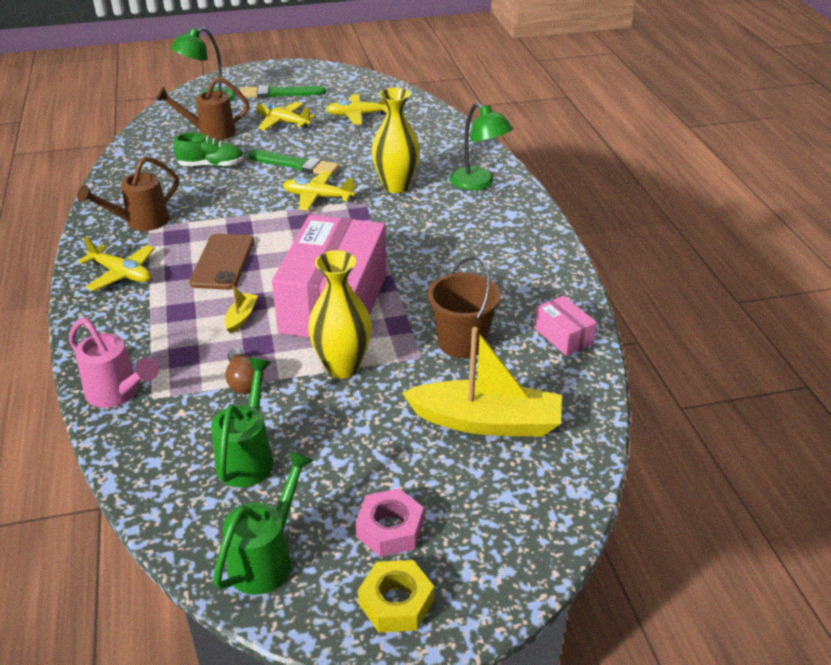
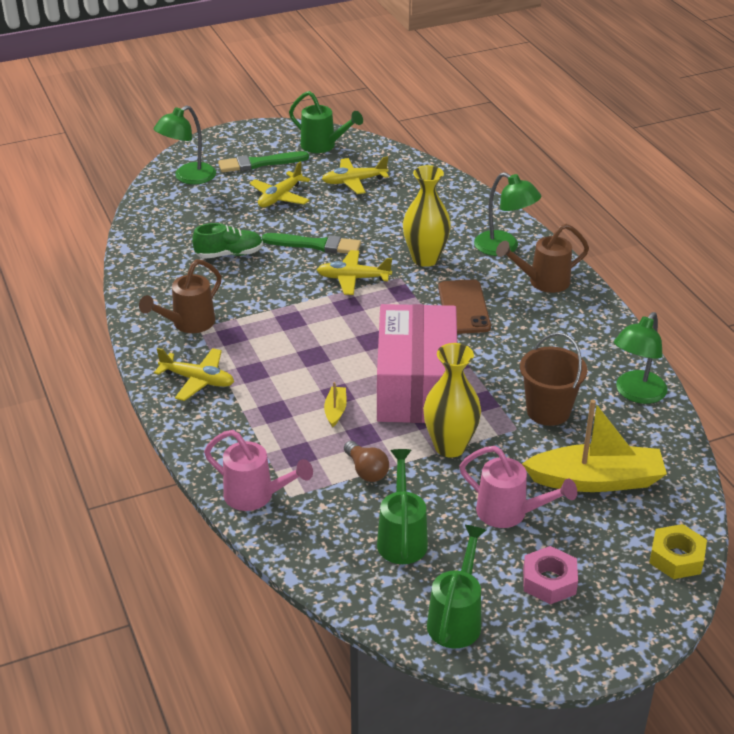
camera: 10 degrees left, 0 degrees up
(210, 133) = (209, 216): brown watering can -> brown watering can (542, 282)
(223, 262) = (291, 357): brown phone -> brown phone (464, 307)
(283, 122) = (280, 197): yellow plane -> yellow plane turned 75 degrees counterclockwise
(343, 84) = (323, 146): none -> green watering can
(377, 446) = (510, 513): none -> pink watering can
(396, 603) = (577, 638): yellow nut -> yellow nut (676, 558)
(563, 336) = (636, 394): pink box -> green lamp

